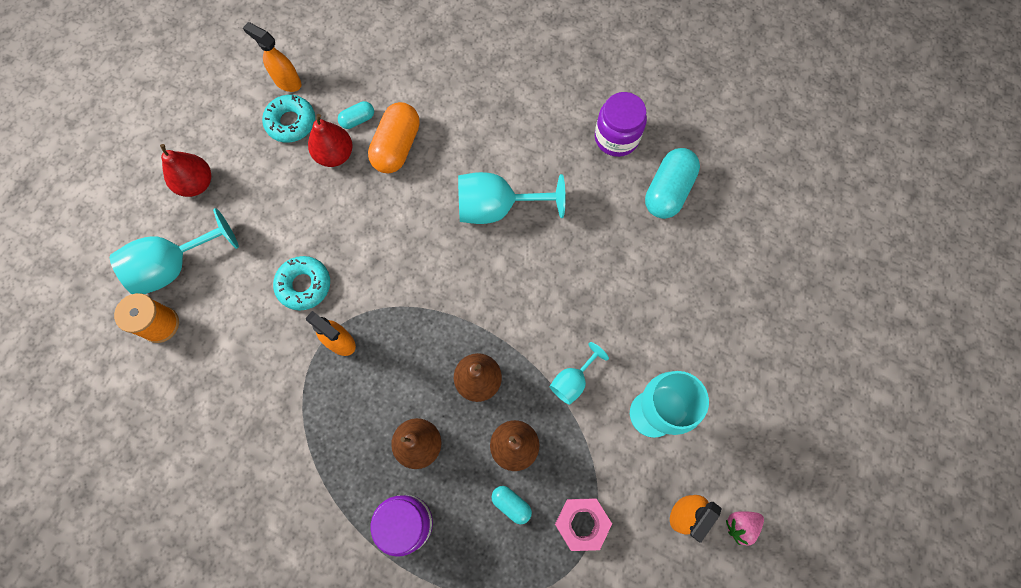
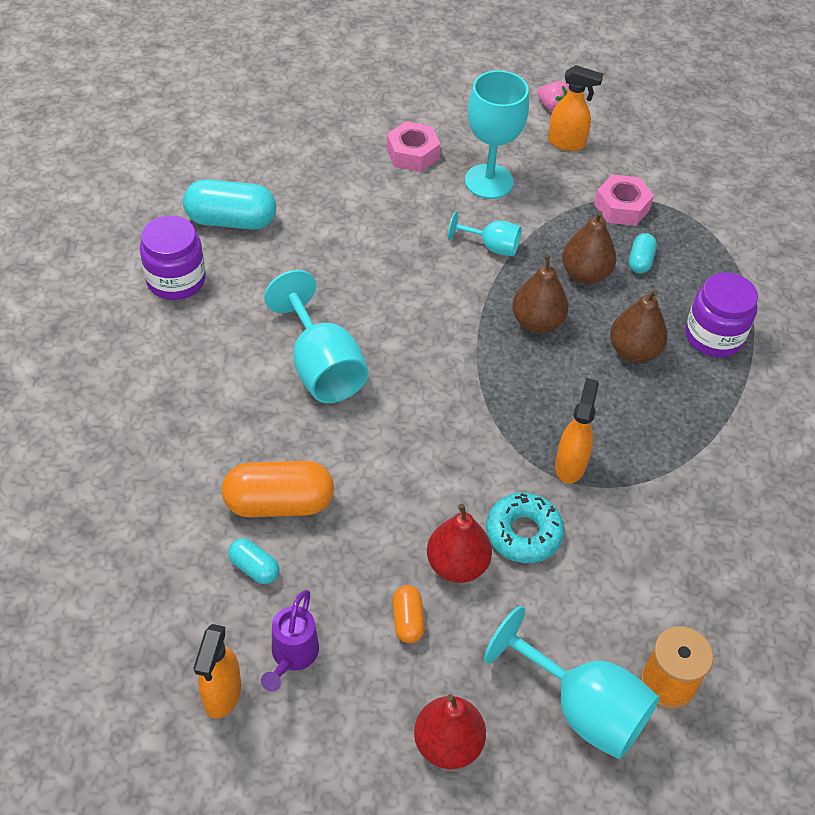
camera: 115 degrees left, 20 degrees down
(280, 191) = (407, 620): none -> orange capsule
(291, 122) = (292, 656): turquoise donut -> purple watering can
(335, 155) = (322, 574): red pear -> red pear (457, 565)
(708, 361) = (412, 154): none -> pink nut

